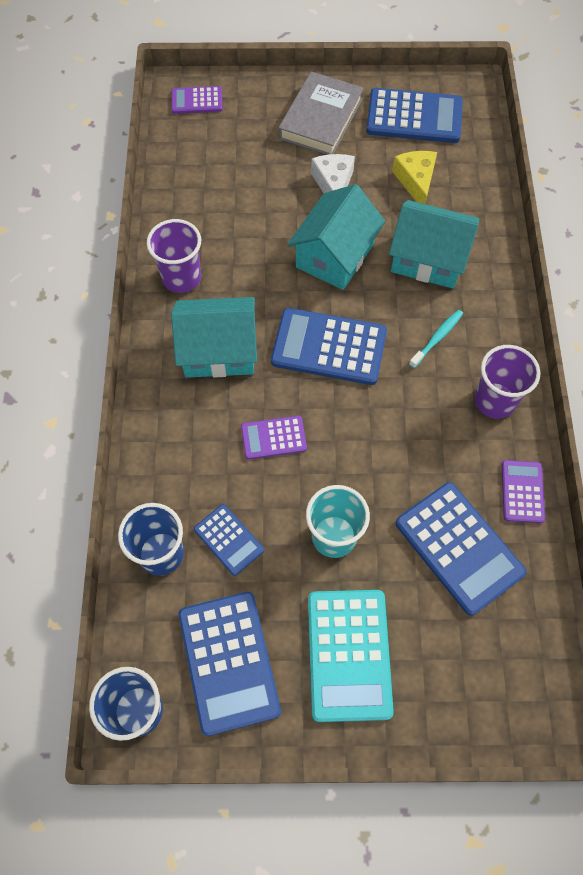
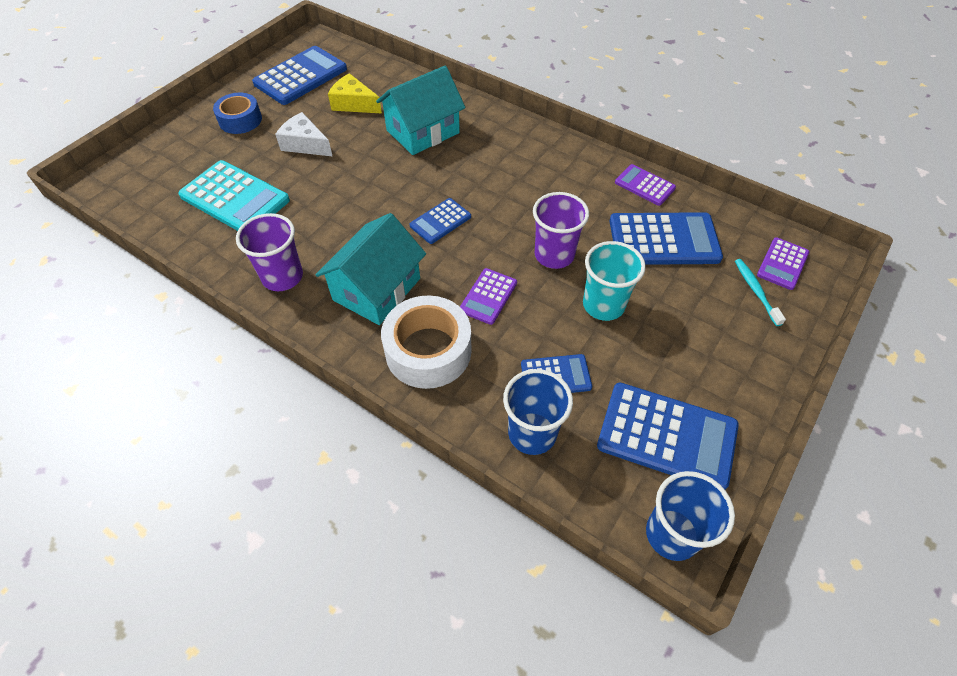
camera: 55 degrees left, 10 degrees down
(186, 429) = (428, 351): none -> white tape
(197, 101) = (127, 177): purple calculator -> purple calculator (782, 264)
(321, 119) = (240, 120): grey book -> blue tape
(329, 347) = (440, 221): blue calculator -> blue calculator, size x0.55
(334, 255) = (366, 176): turquoise house -> none
(349, 654) = (708, 349): turquoise calculator -> turquoise calculator (235, 198)
(437, 338) = (490, 162): turquoise toothbrush -> turquoise toothbrush (755, 291)
(494, 401) = (565, 161): purple cup -> purple cup (554, 255)

